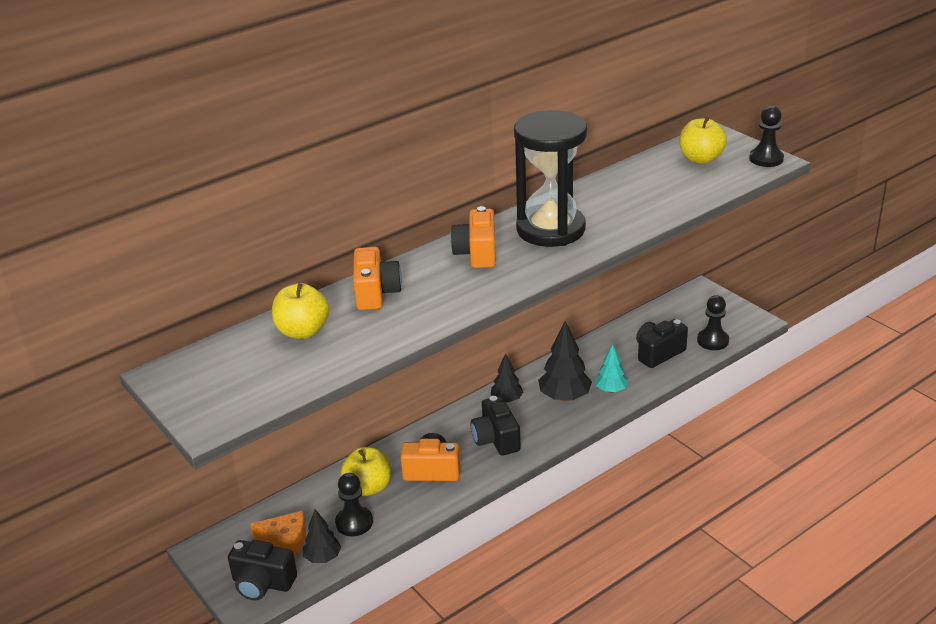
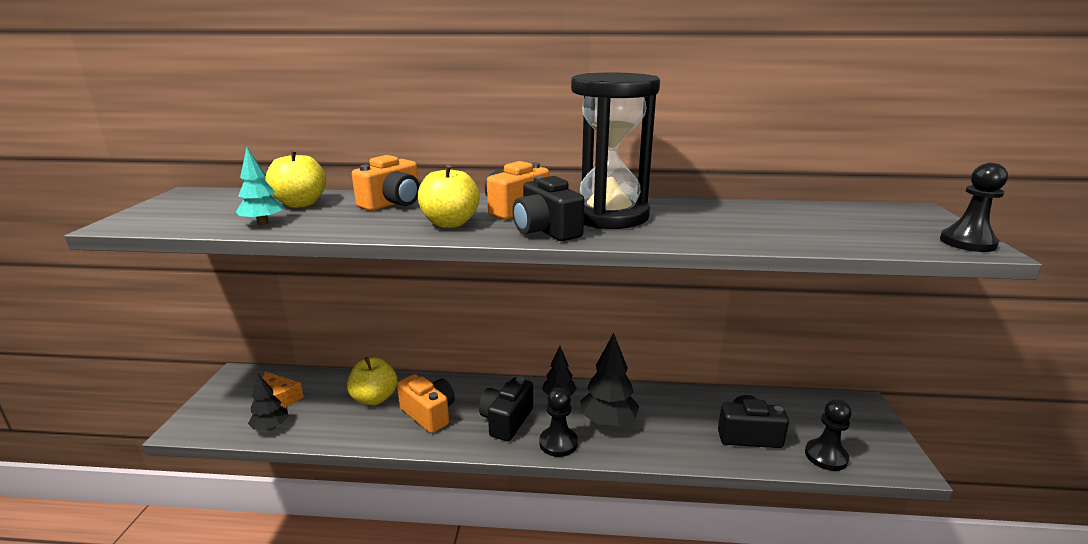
camera: 40 degrees right, 10 degrees down
(262, 583) = (217, 418): black camera -> black camera (546, 231)
(354, 522) = (326, 416): black pawn -> black pawn (558, 443)
(611, 390) = (658, 441): turquoise tree -> turquoise tree (263, 223)
(700, 159) = (870, 220): yellow apple -> yellow apple (450, 223)

